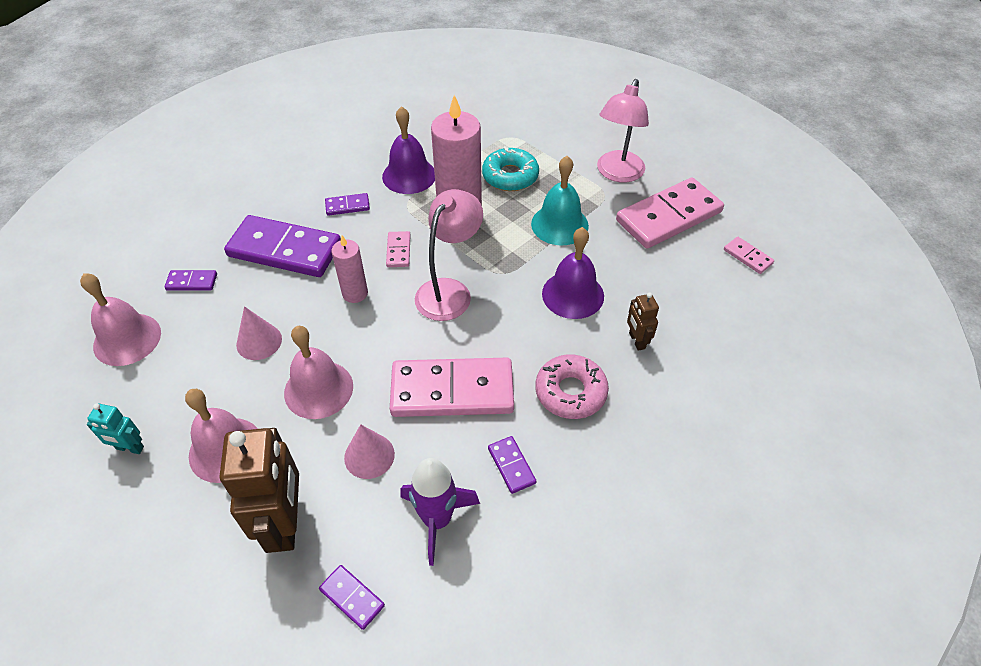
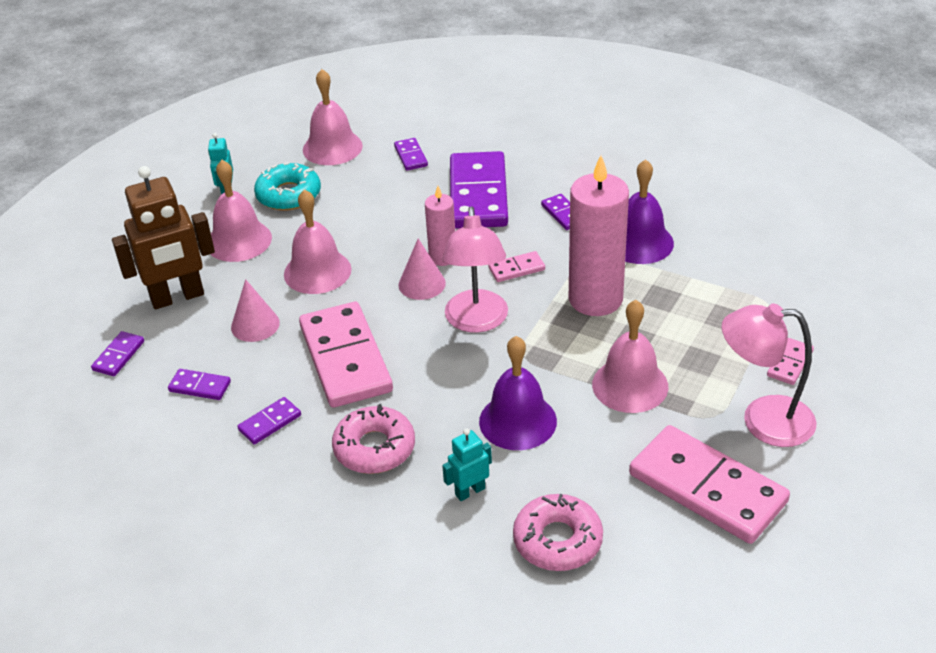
camera: 75 degrees right, 10 degrees down
(259, 341) = (358, 218): pink cone -> pink cone (422, 284)
(437, 520) = (200, 387): purple rocket -> purple domino
(449, 291) = (477, 321): pink lamp -> pink lamp turned 75 degrees clockwise
(510, 176) = (692, 322): turquoise donut -> turquoise donut (288, 195)
(559, 224) = (630, 385): turquoise bell -> pink bell
(636, 341) = (470, 491): brown robot -> turquoise robot
(696, 303) = (557, 540): none -> pink donut
(747, 256) = (674, 586): pink domino -> pink domino (790, 363)

